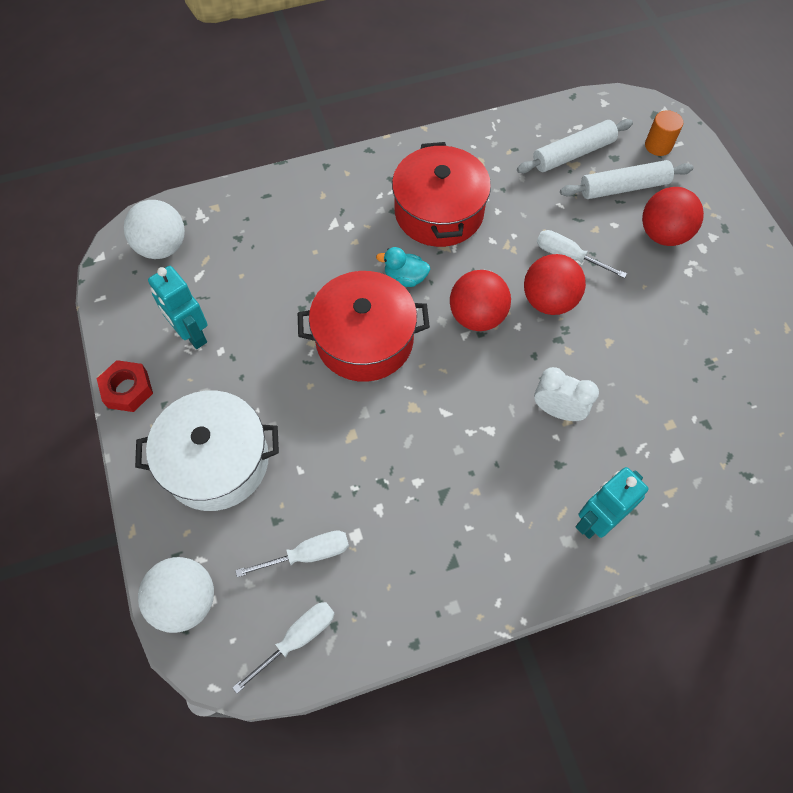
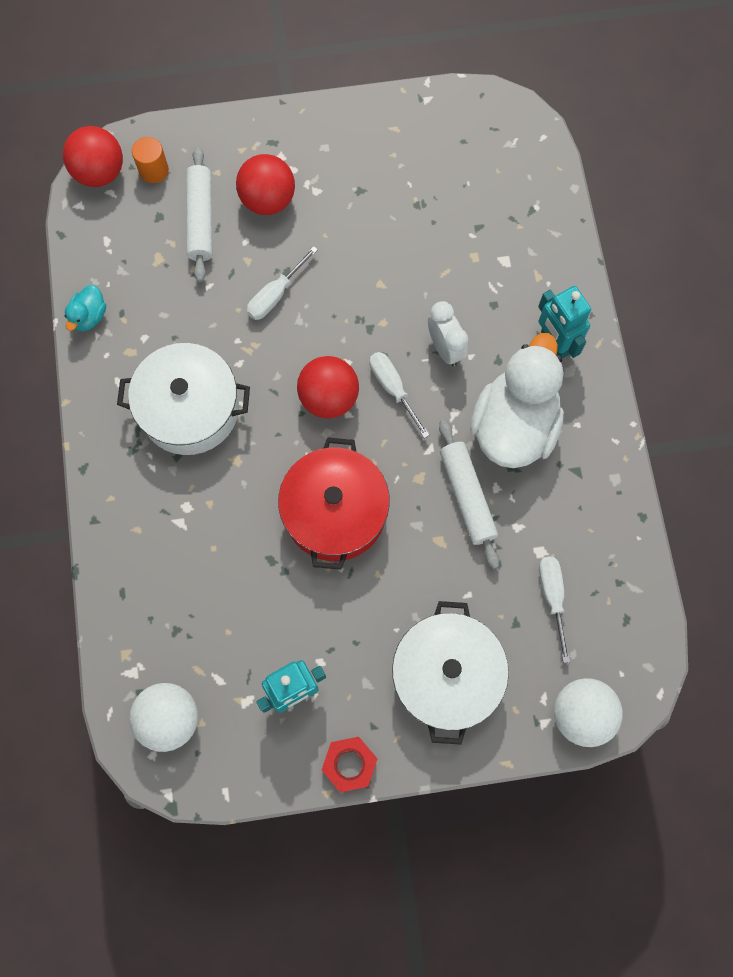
camera: 80 degrees left, 10 degrees up
(297, 639) = (627, 616): white screwdriver -> white screwdriver (393, 389)
(405, 278) = (268, 459): turquoise duck -> turquoise duck (89, 316)
(439, 212) = (190, 409): red pot -> white pot
(489, 490) = (514, 425): none -> white duck
(548, 301) = (324, 326): red ball -> red ball (100, 172)
(557, 411) = (445, 348): white clock -> white clock turned 120 degrees clockwise
(573, 154) = (144, 256): white rolling pin -> white rolling pin (467, 496)

